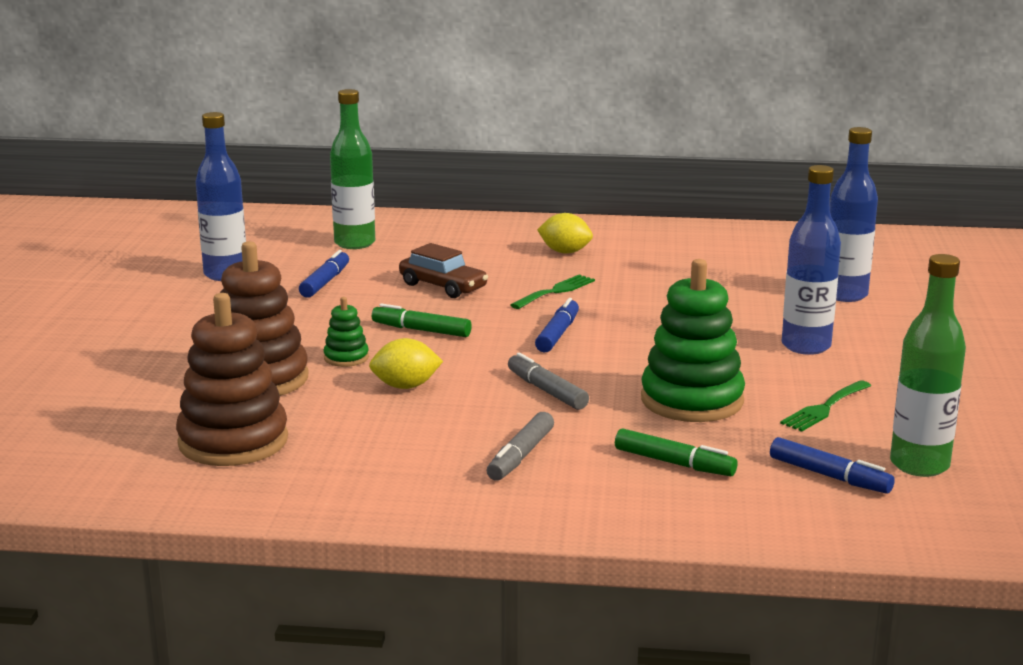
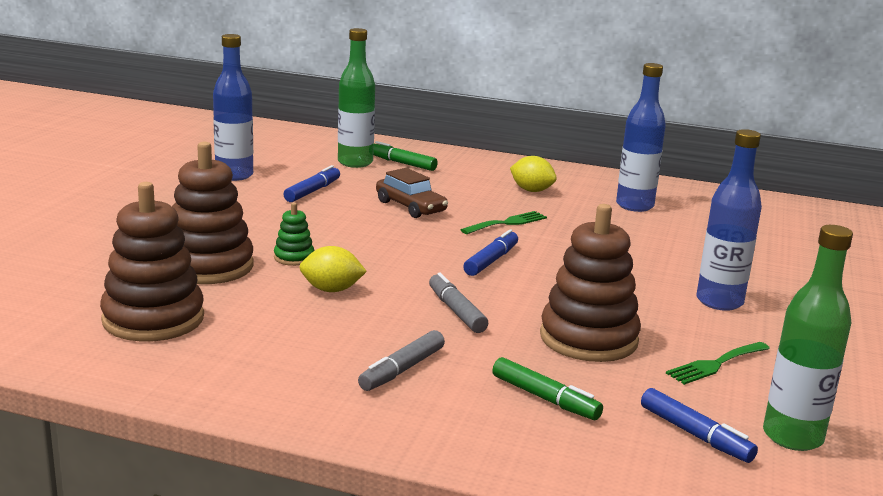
camera: 10 degrees right, 0 degrees up
(421, 330) = (372, 242): green marker -> green marker (402, 163)
(692, 400) = (588, 339): green stacking toy -> brown stacking toy
(844, 295) = (774, 259): blue bottle -> blue bottle (634, 206)

